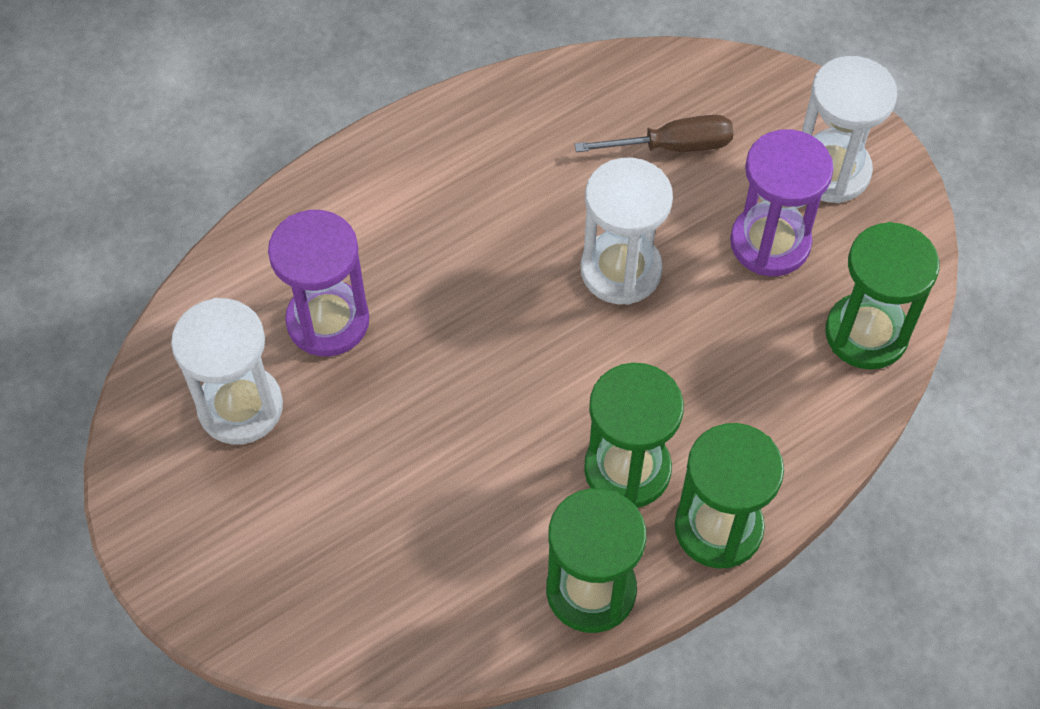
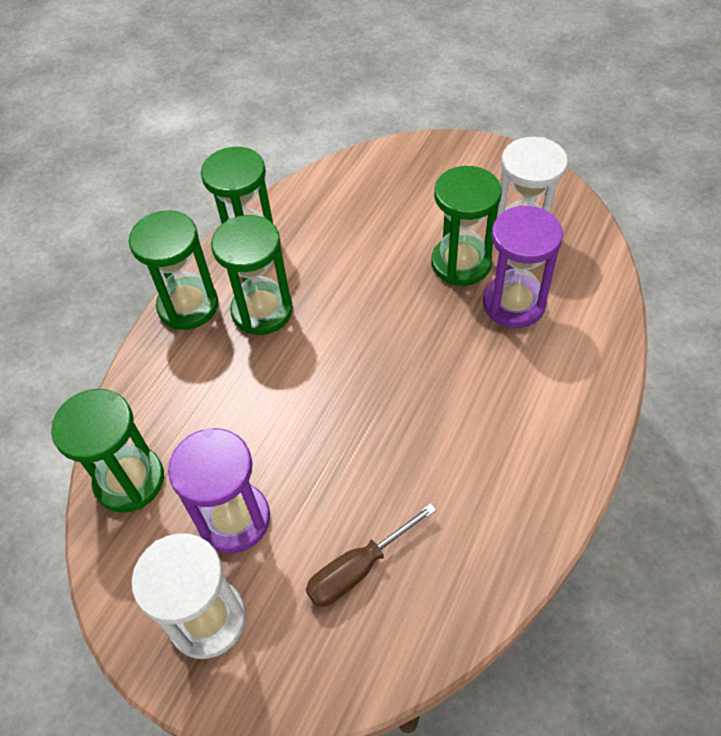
camera: 155 degrees right, 5 degrees down
(344, 406) = (461, 263): none -> green hourglass
(621, 270) = (339, 436): white hourglass -> none

